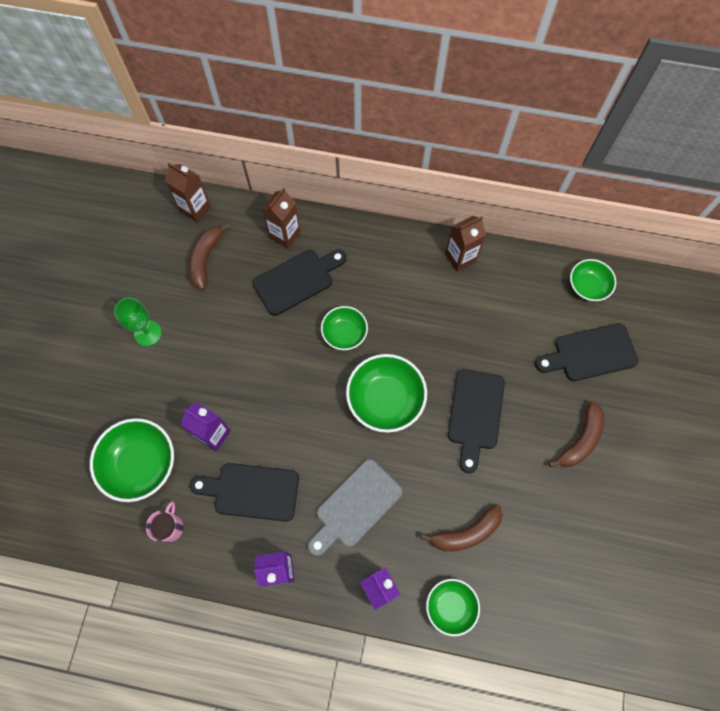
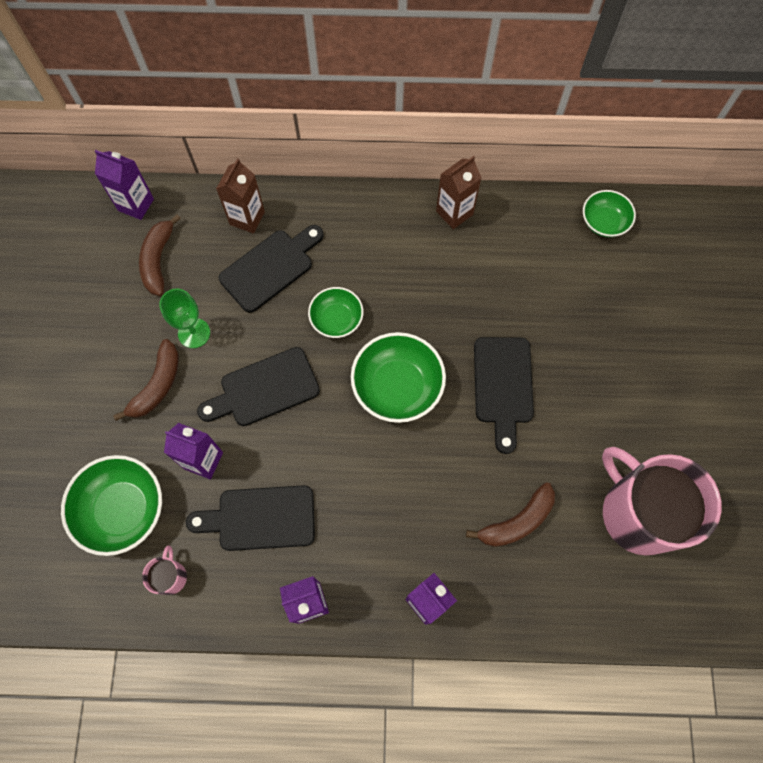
camera: 10 degrees left, 0 degrees up
(148, 333) = (104, 357): green goblet -> green goblet (194, 333)
(195, 209) = (136, 205): brown carton -> purple carton
(355, 506) = (385, 514): grey cutting board -> none
(450, 606) = (514, 607): green bowl -> none
(572, 544) = (638, 513): none -> pink mug
(580, 440) = (626, 395): brown banana -> brown banana (157, 385)
(590, 353) = (620, 296): black cutting board -> black cutting board (264, 389)

